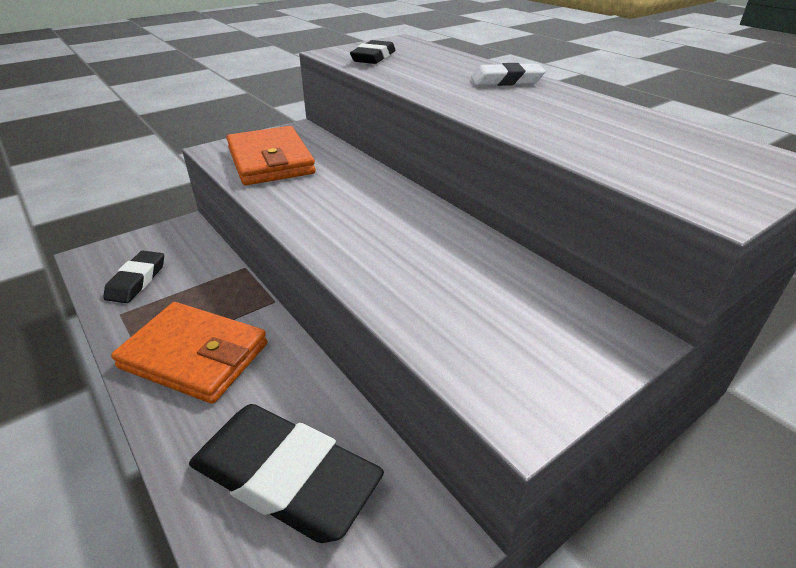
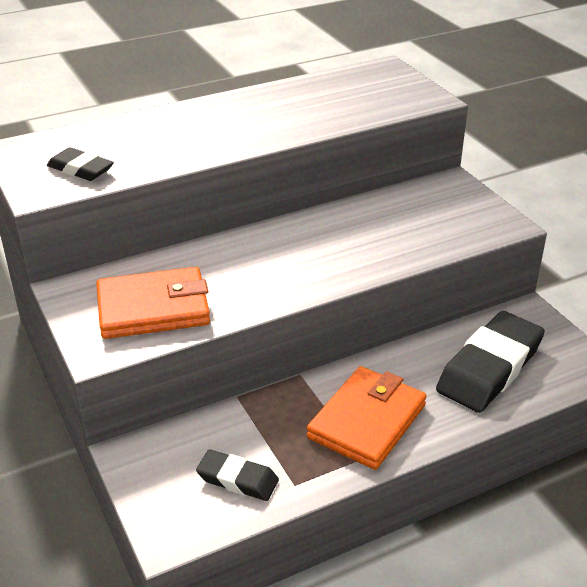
camera: 80 degrees left, 0 degrees up
(506, 81) = (199, 115): white eraser -> none

